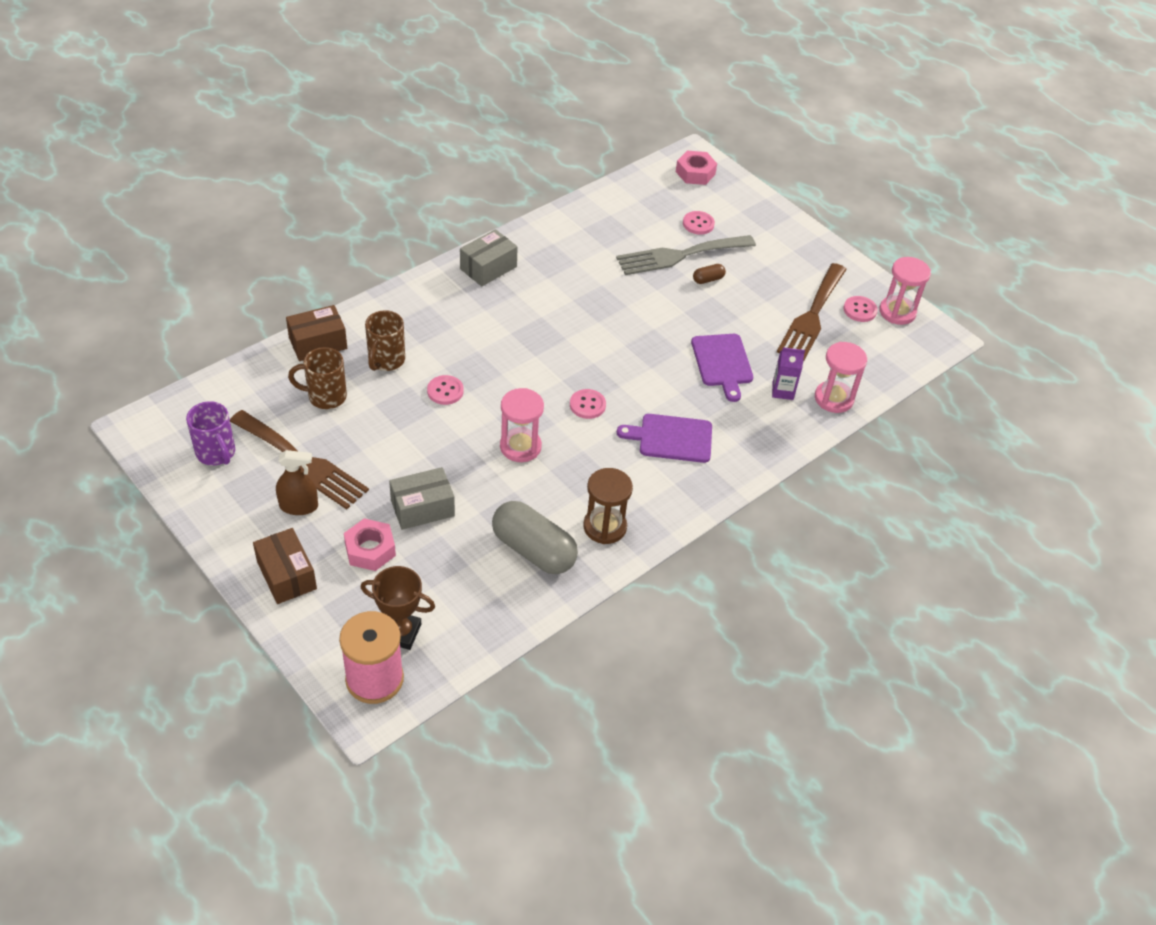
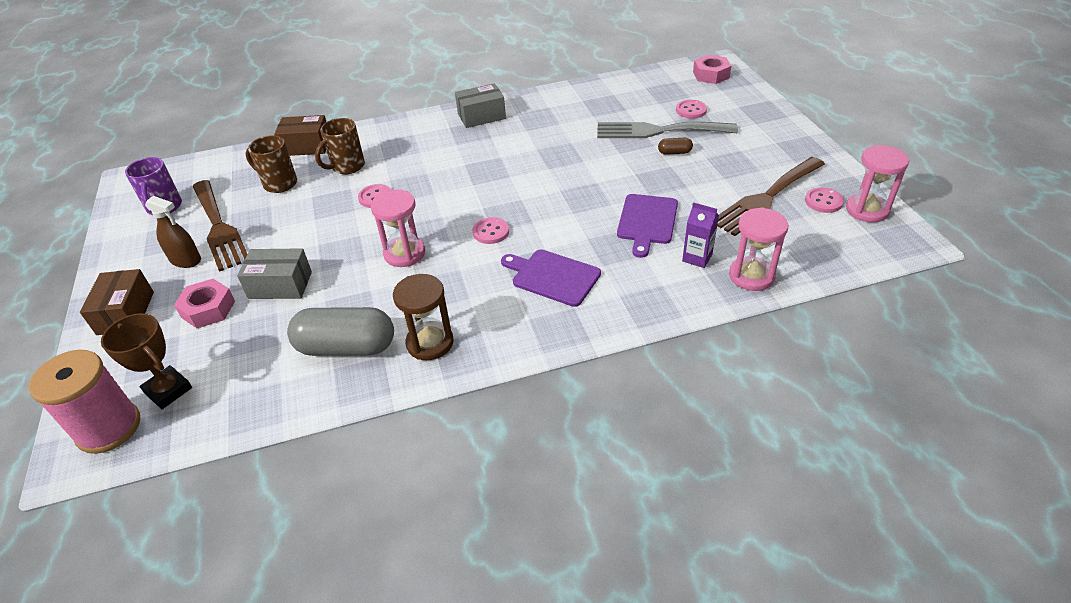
camera: 30 degrees right, 5 degrees down
(533, 550) = (346, 347): grey capsule -> grey capsule turned 60 degrees counterclockwise

